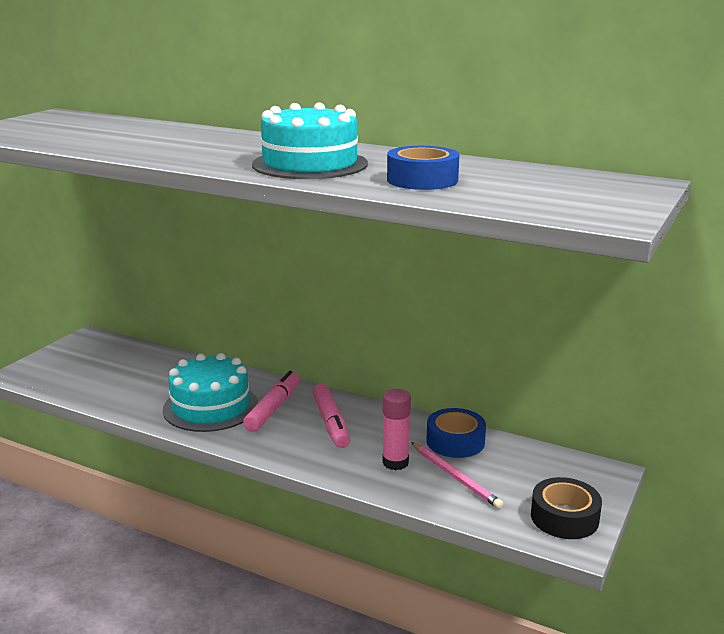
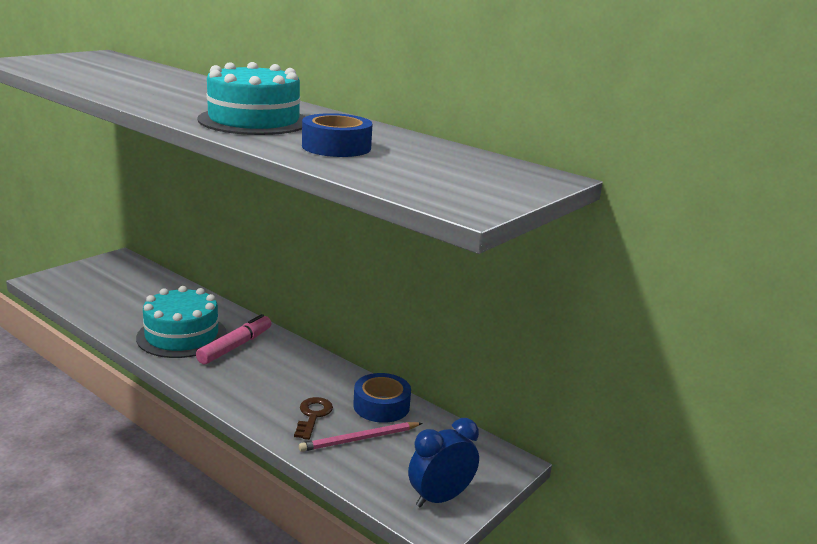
camera: 10 degrees right, 0 degrees up
(331, 423) = (278, 368): pink marker -> none
(395, 462) = (313, 415): pink glue stick -> brown key
(455, 477) = (360, 439): pink pencil -> pink pencil turned 90 degrees clockwise
(564, 517) = (440, 498): black tape -> blue clock

